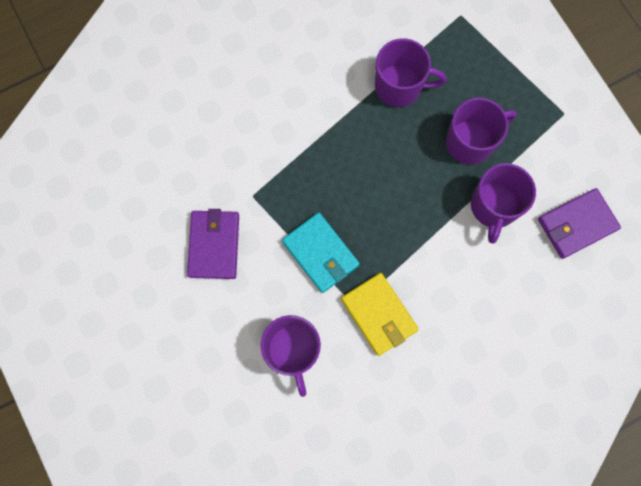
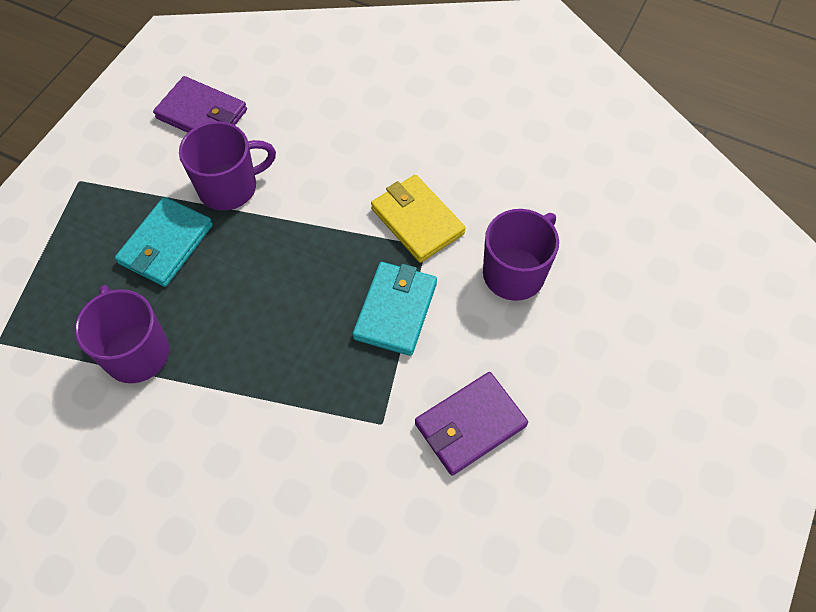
camera: 125 degrees left, 15 degrees down
(379, 314) = (417, 221): yellow wallet -> yellow wallet turned 60 degrees counterclockwise
(470, 142) = (166, 244): purple mug -> turquoise wallet

